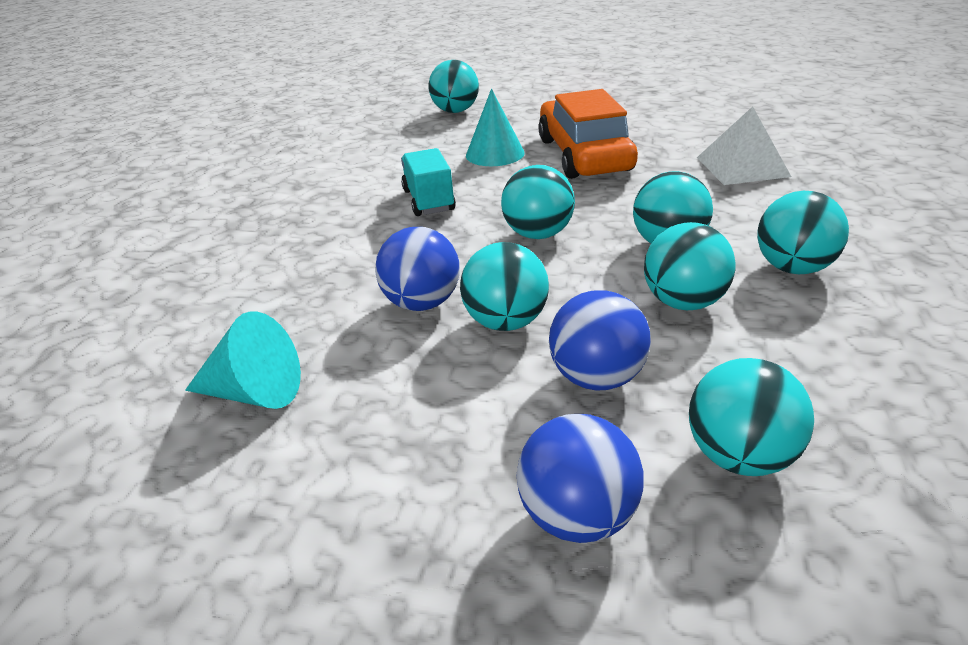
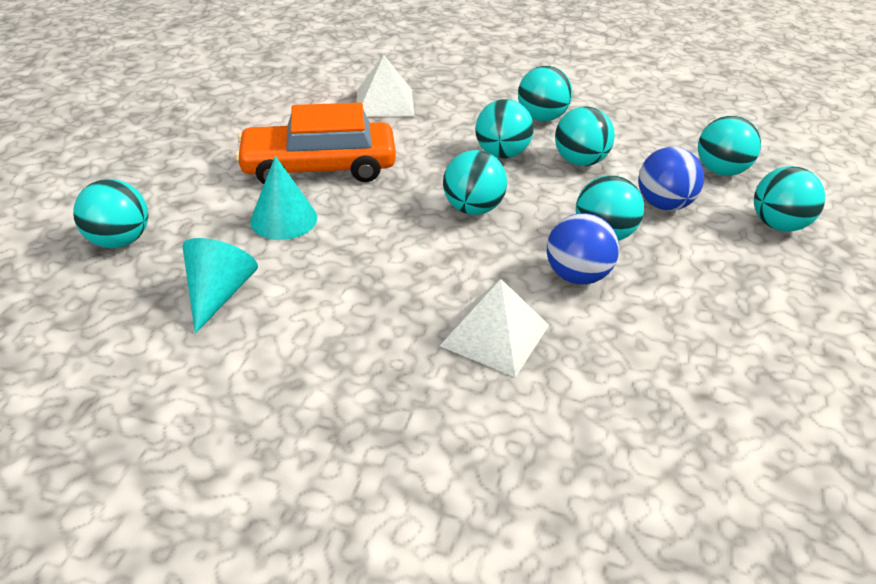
camera: 90 degrees left, 5 degrees up
(255, 392) = (705, 368): turquoise cone -> turquoise cone (218, 294)
(333, 259) = (495, 335): none -> white pyramid
(428, 200) = (382, 269): turquoise truck -> none
(578, 516) = (778, 225): blue ball -> turquoise ball

